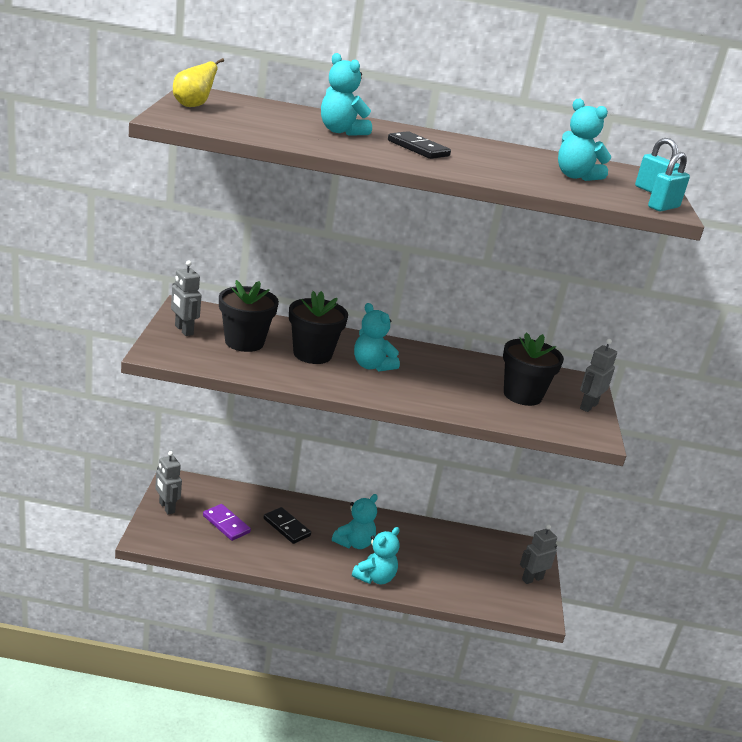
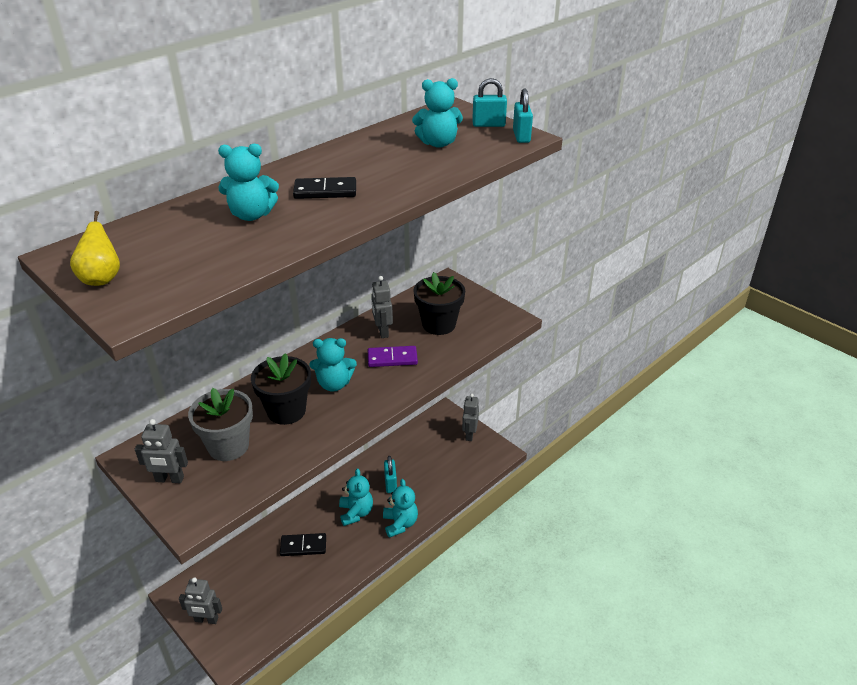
camera: 45 degrees left, 10 degrees up
(226, 524) = (264, 586): purple domino -> purple domino (392, 358)
(244, 342) = (228, 446): black flower pot -> grey flower pot
(410, 550) = (390, 484): none -> turquoise padlock
(588, 406) = (476, 300): grey robot -> grey robot (382, 331)

